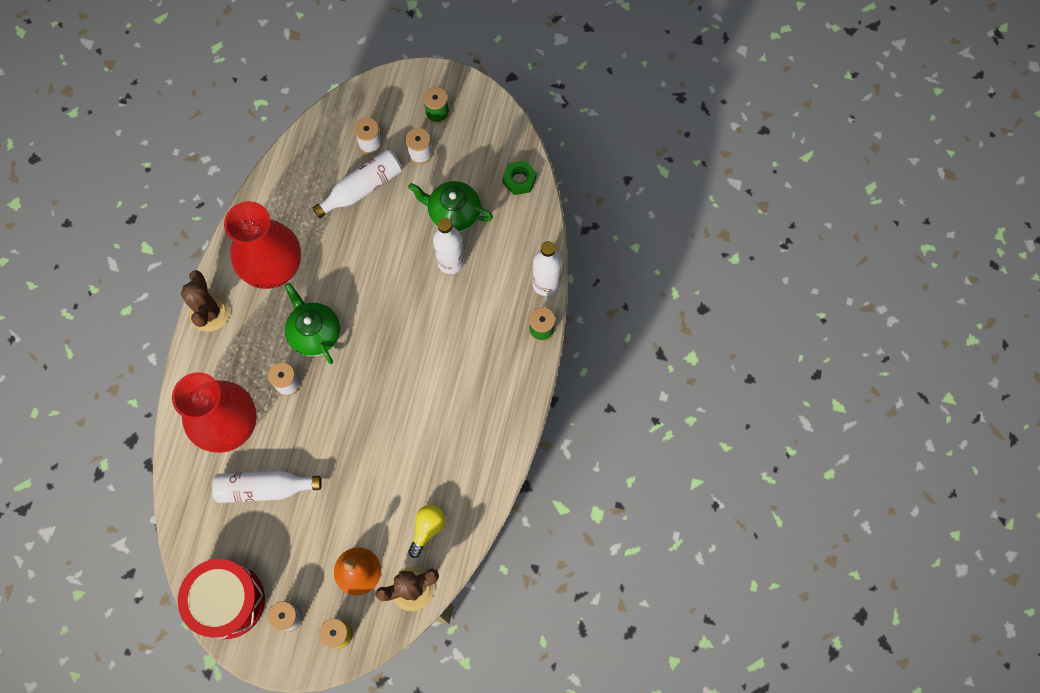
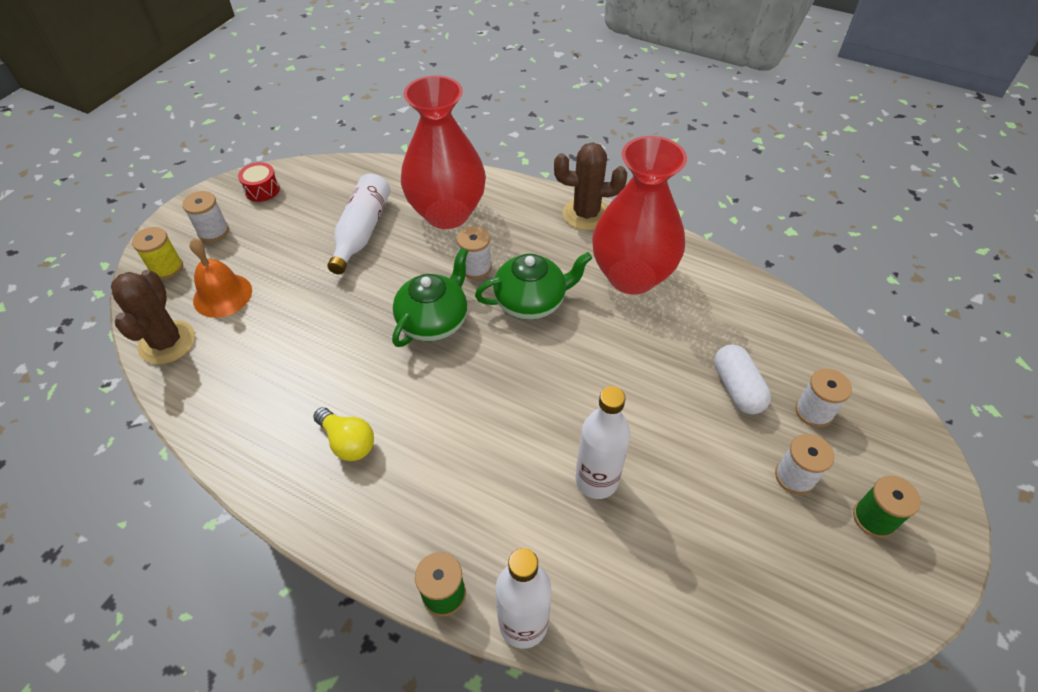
camera: 105 degrees right, 20 degrees down
(227, 601) = (262, 190): red drum -> red drum, size x0.44
(362, 188) = (737, 388): white bottle -> white capsule
(427, 529) = (226, 372): yellow light bulb -> yellow light bulb (348, 442)
(453, 213) = (680, 503): green teapot -> green teapot (434, 321)
(519, 180) = (734, 629): green nut -> none

